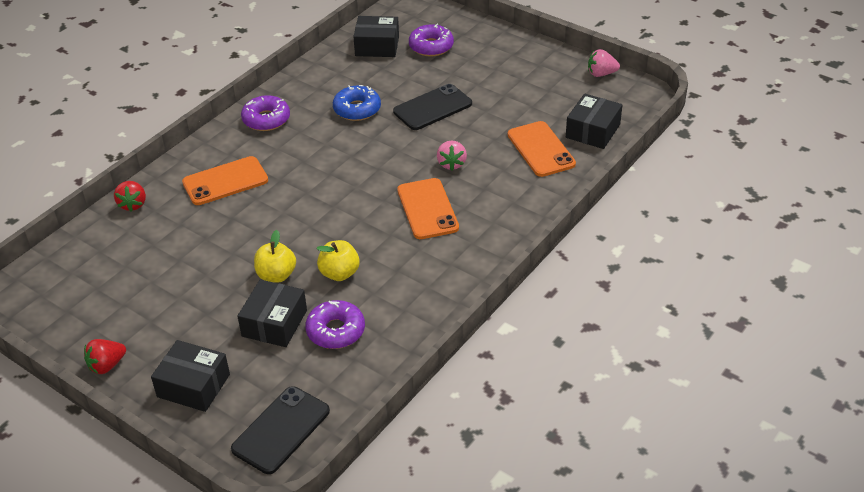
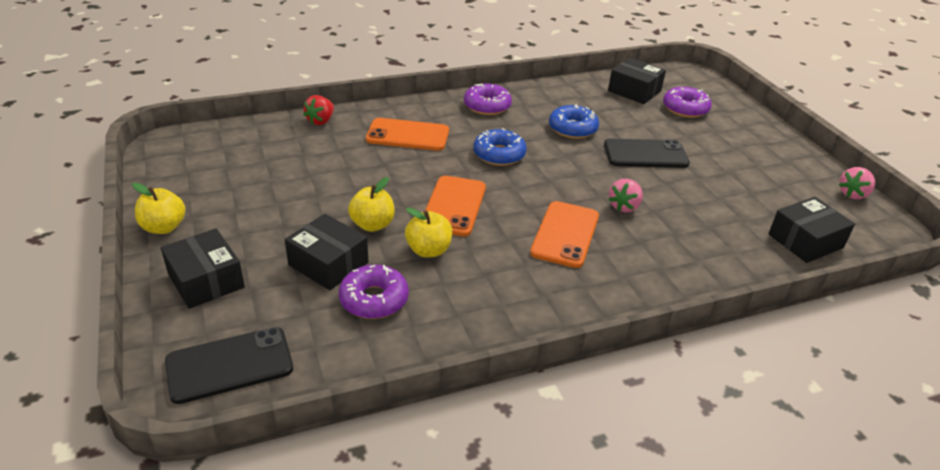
camera: 30 degrees right, 5 degrees down
(107, 365) = (164, 227): red strawberry -> yellow apple
(274, 323) = (328, 264): black box -> black box turned 75 degrees clockwise
(319, 163) = (499, 154): none -> blue donut
(541, 149) = (731, 233): orange phone -> orange phone (454, 206)
(601, 74) = (853, 194): pink strawberry -> pink strawberry turned 75 degrees counterclockwise

